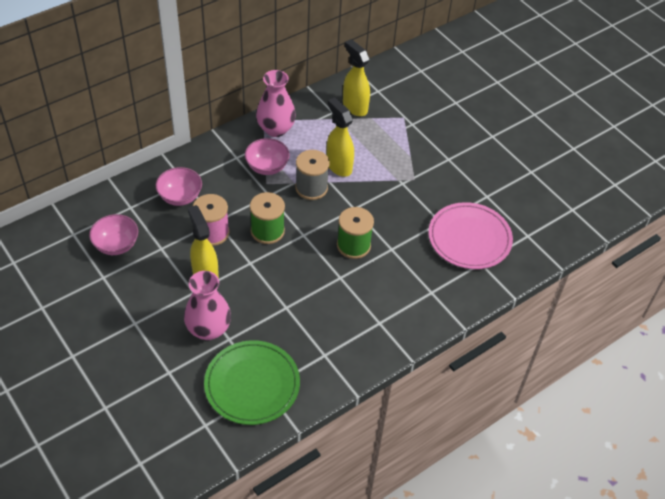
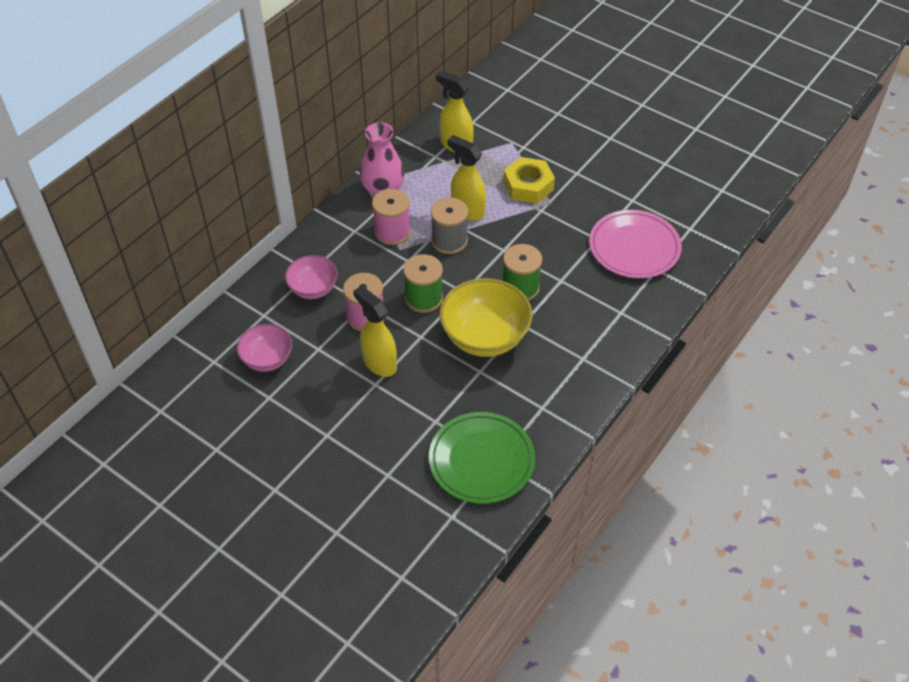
camera: 15 degrees left, 0 degrees up
(208, 329) = (409, 418): pink vase -> none
(267, 167) = (392, 232): pink bowl -> pink spool
(303, 279) = (485, 337): none -> yellow bowl
(401, 159) = (528, 186): none -> yellow nut

